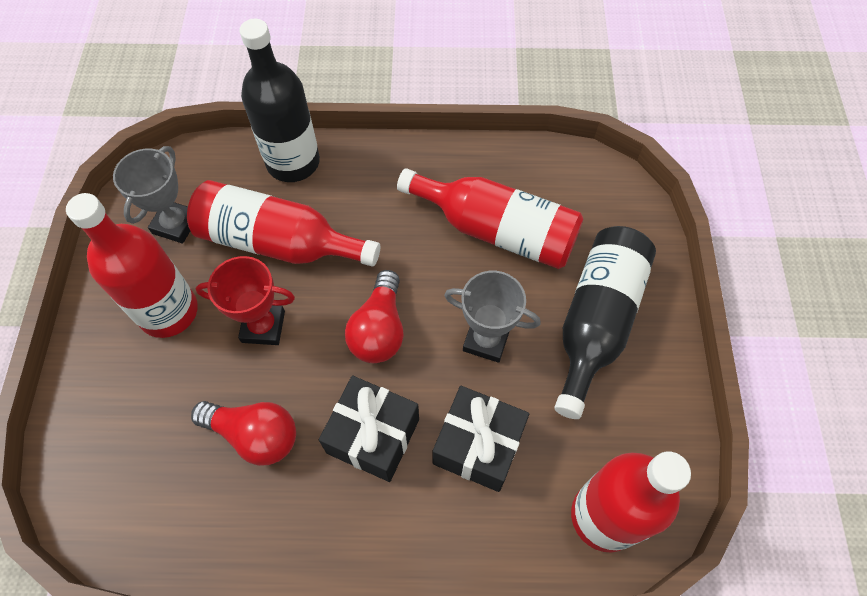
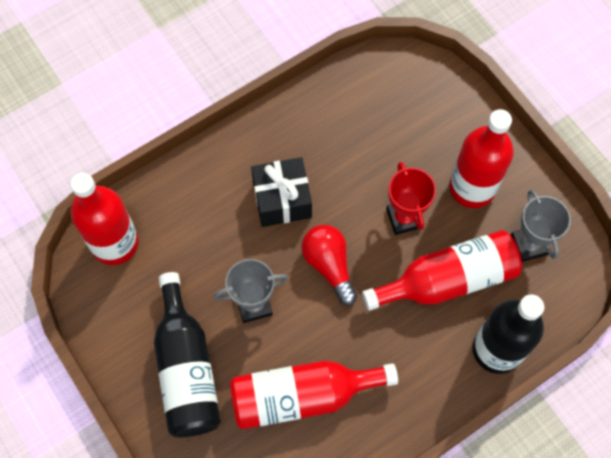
camera: 145 degrees right, 5 degrees up
(254, 435) = (351, 155): red light bulb -> none
(263, 326) = (404, 218): red trophy -> red trophy turned 75 degrees counterclockwise
(478, 445) = (215, 235): black gift -> none

